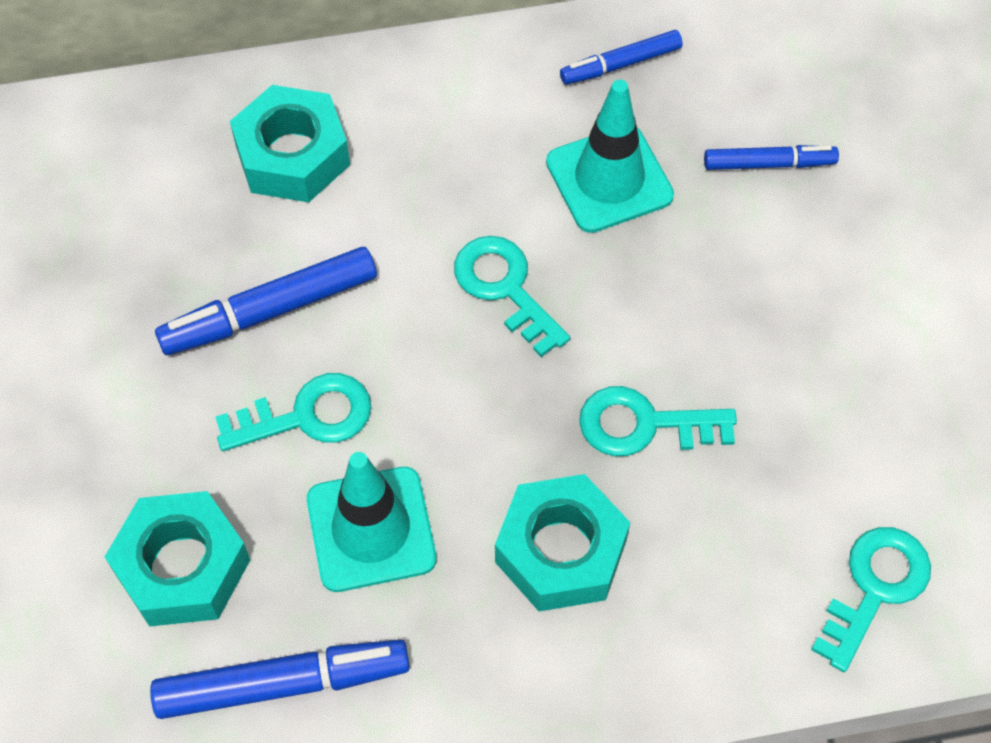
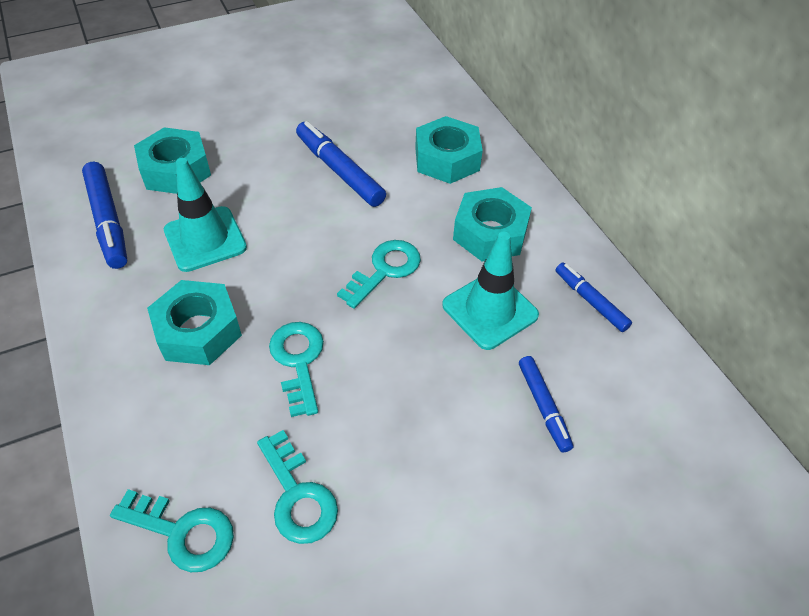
camera: 75 degrees right, 10 degrees down
(307, 416) = (274, 199): turquoise key -> turquoise key (298, 496)
(469, 141) = (490, 233): none -> turquoise nut

